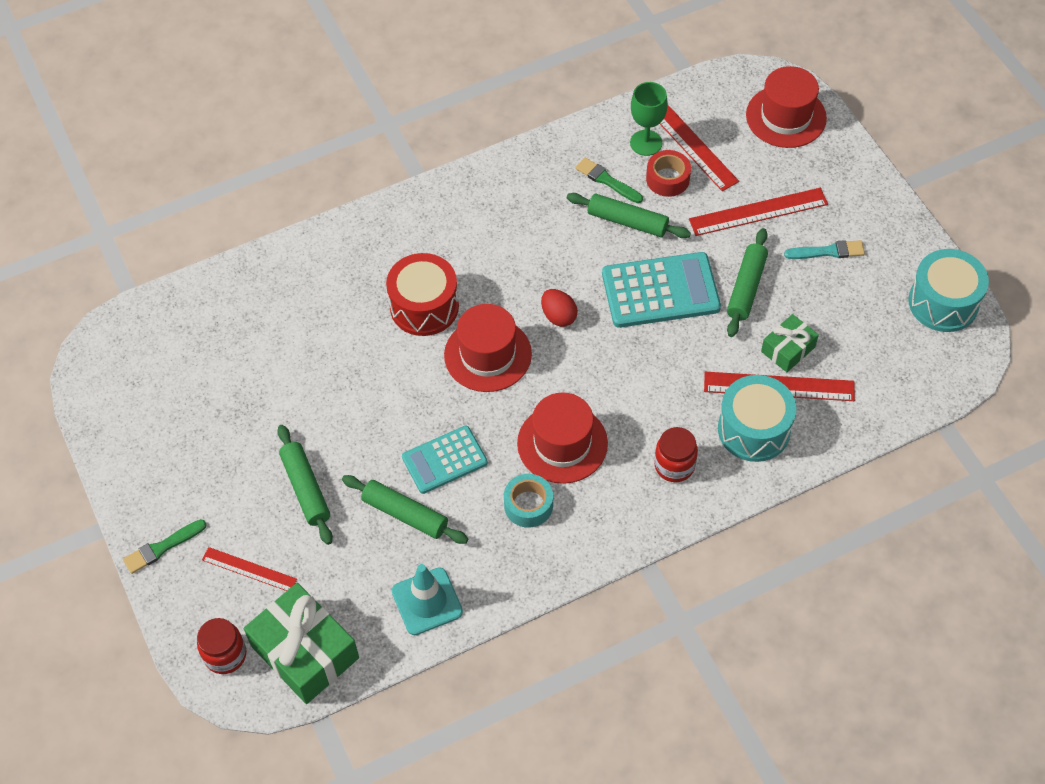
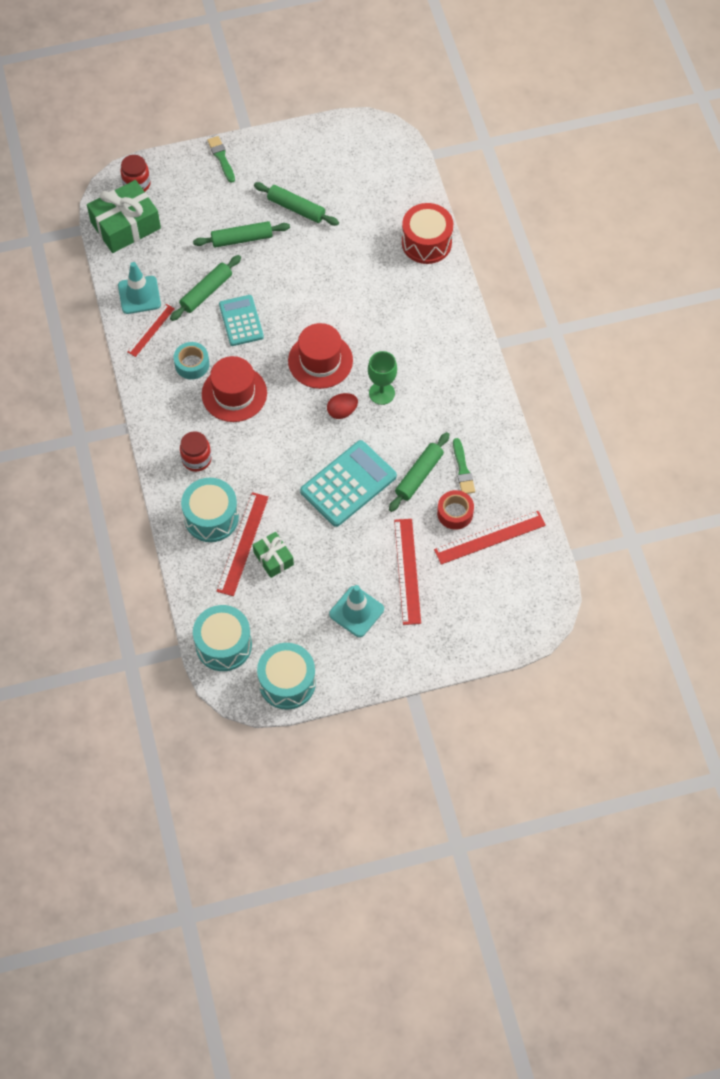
camera: 100 degrees right, 5 degrees up
(249, 569) = (192, 202): red ruler -> red ruler (151, 330)
(424, 306) = (372, 328): red drum -> red drum (426, 243)
(607, 180) = (463, 469): green brush -> green brush turned 120 degrees clockwise
(646, 143) = (495, 505): green goblet -> green goblet (381, 393)
(660, 291) = (348, 484): turquoise calculator -> turquoise calculator turned 135 degrees counterclockwise
(746, 287) = (336, 544): green rolling pin -> green rolling pin (296, 208)
(786, 116) = (502, 618): red hat -> none
(828, 251) = (356, 612): turquoise brush -> turquoise traffic cone
(921, 378) = (223, 645): none -> turquoise drum

